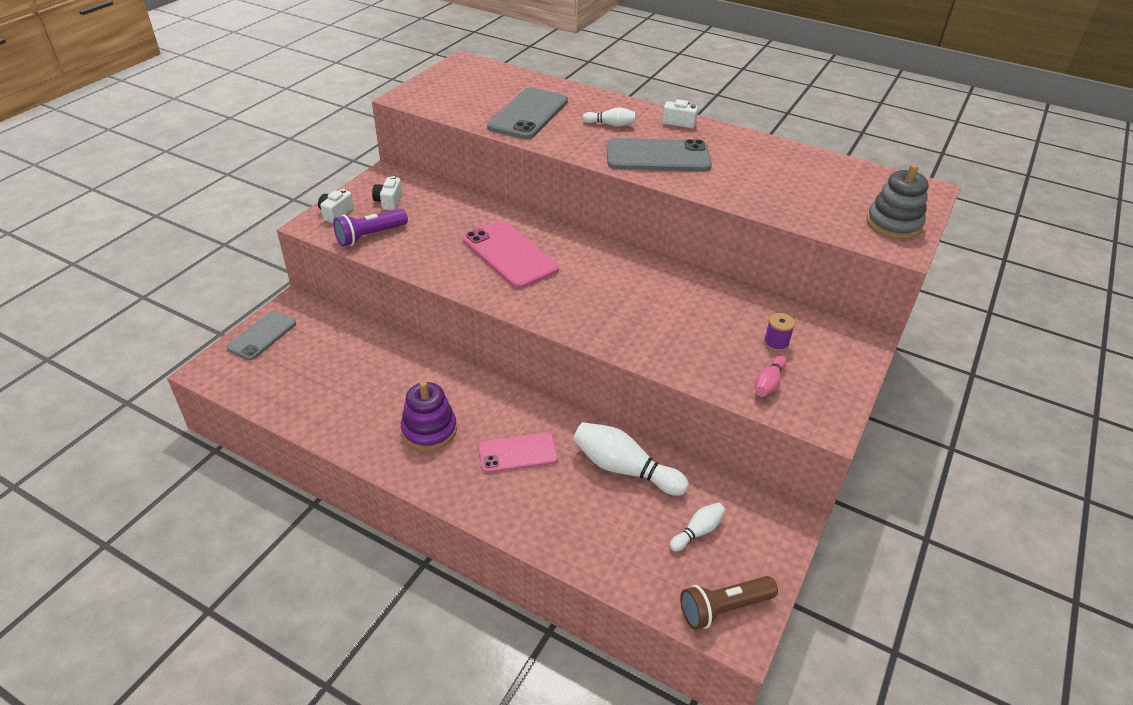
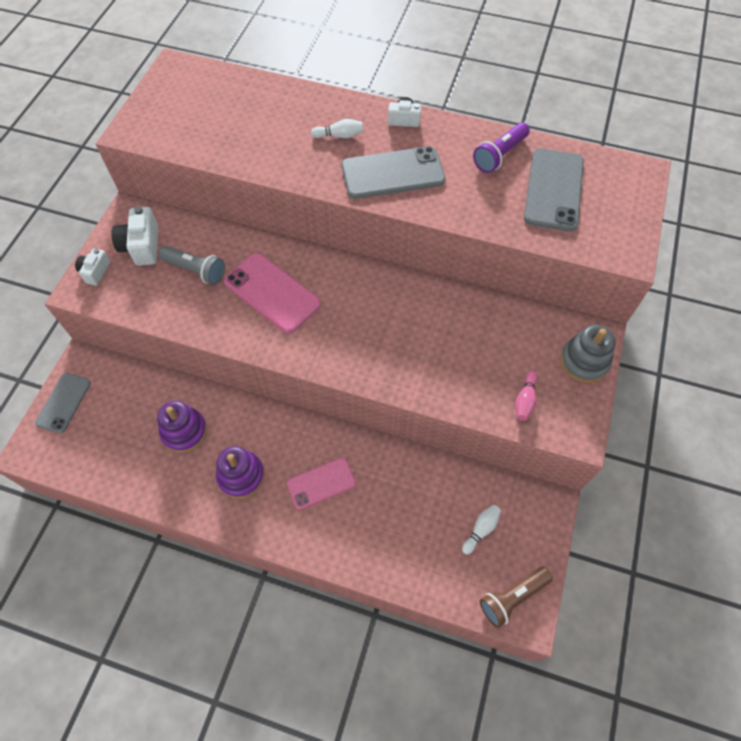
camera: 10 degrees left, 20 degrees up
(370, 236) = (136, 295): purple flashlight -> purple flashlight (499, 155)
(380, 381) = (184, 431): none -> purple stacking toy
(388, 201) = (142, 246): white camera -> white camera, size x1.62
(436, 226) = (196, 270): none -> grey flashlight
(528, 114) = (256, 135): grey phone -> grey phone (553, 190)
(624, 469) = (412, 480): white bowling pin -> none
(776, 343) = (524, 353): purple spool -> none
(893, 224) = (618, 225): grey stacking toy -> grey stacking toy (584, 361)

